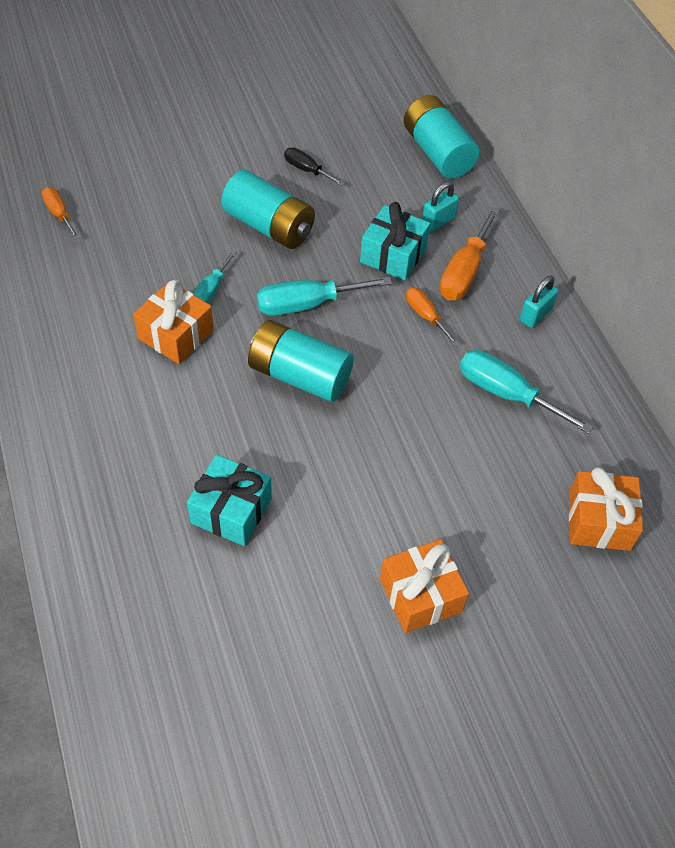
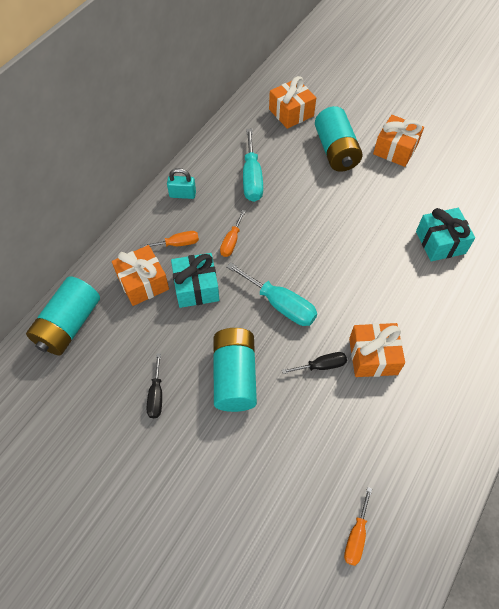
camera: 125 degrees left, 5 degrees up
(211, 290) = (321, 366): turquoise screwdriver -> black screwdriver
(299, 376) = (334, 271): turquoise battery -> turquoise battery (336, 151)
(438, 221) = (143, 283): turquoise padlock -> orange gift
(464, 272) = (177, 244): orange screwdriver -> orange screwdriver, size x0.59

